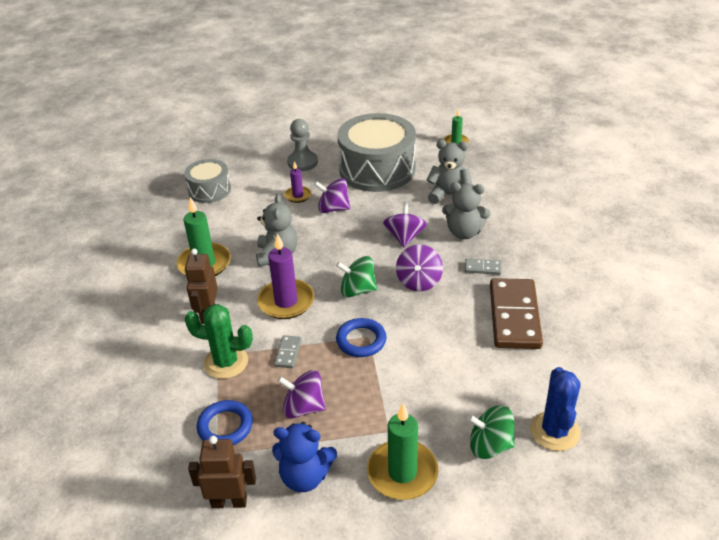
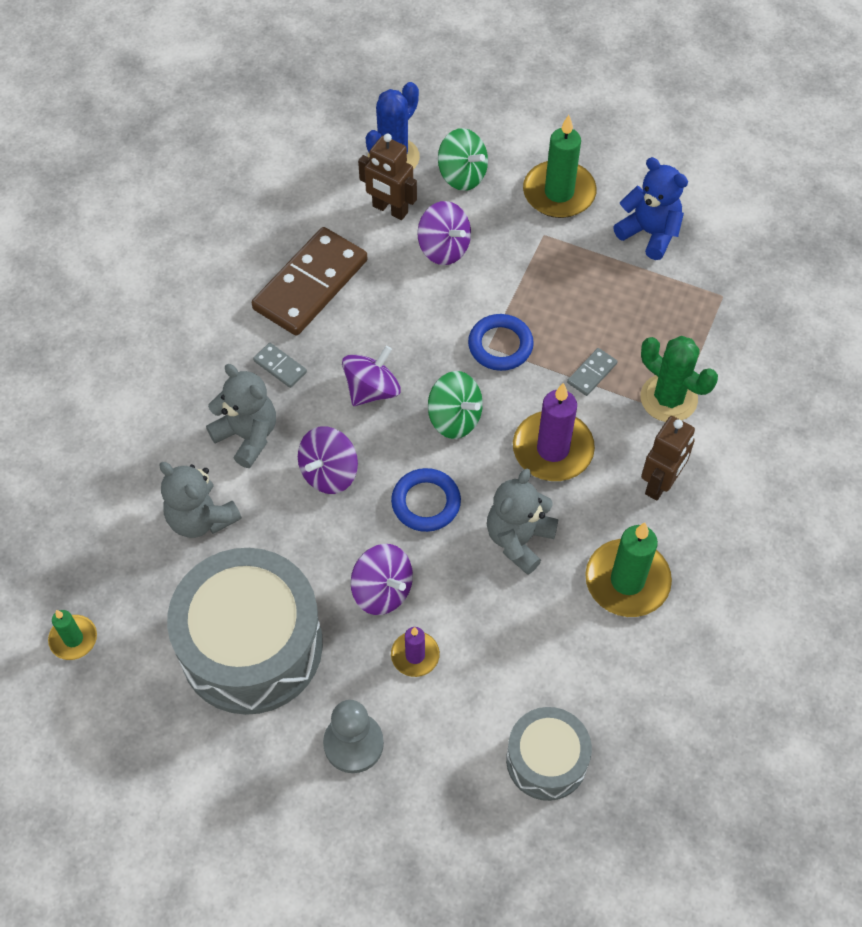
camera: 150 degrees left, 20 degrees up
(225, 426) = (703, 321): blue ring -> blue ring (426, 502)
(229, 502) = (731, 246): brown robot -> brown robot (390, 209)
(303, 408) = (612, 300): purple spinning top -> purple spinning top (444, 248)

